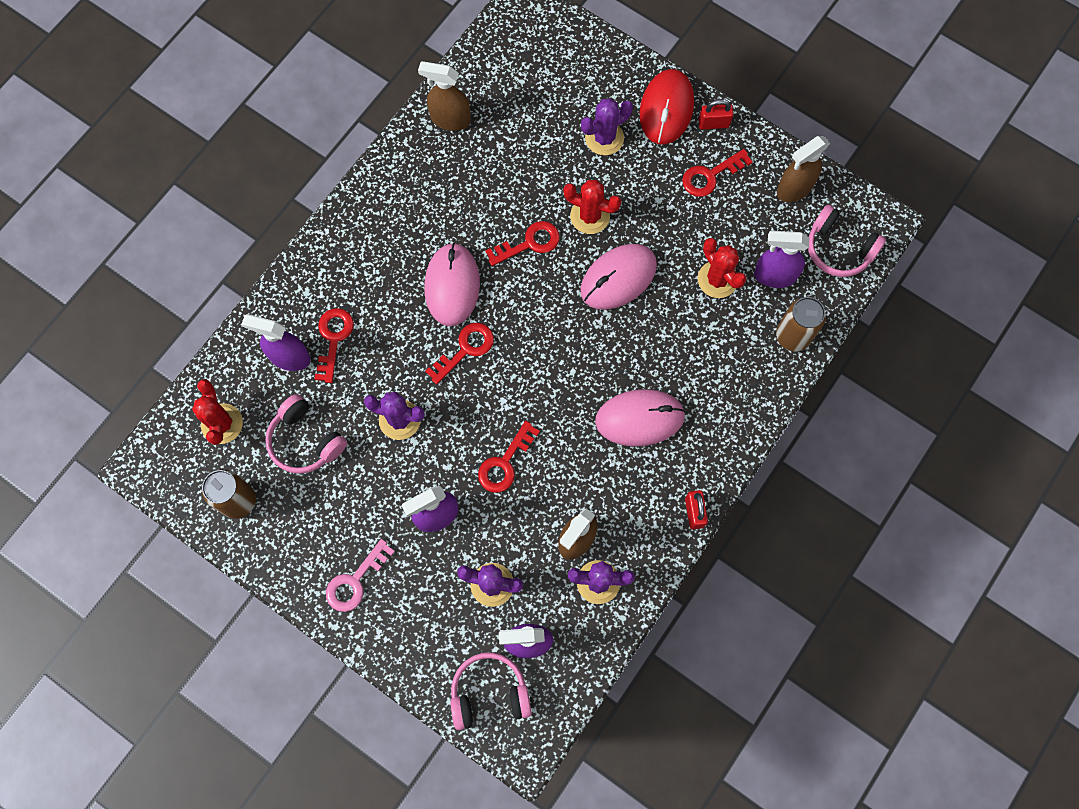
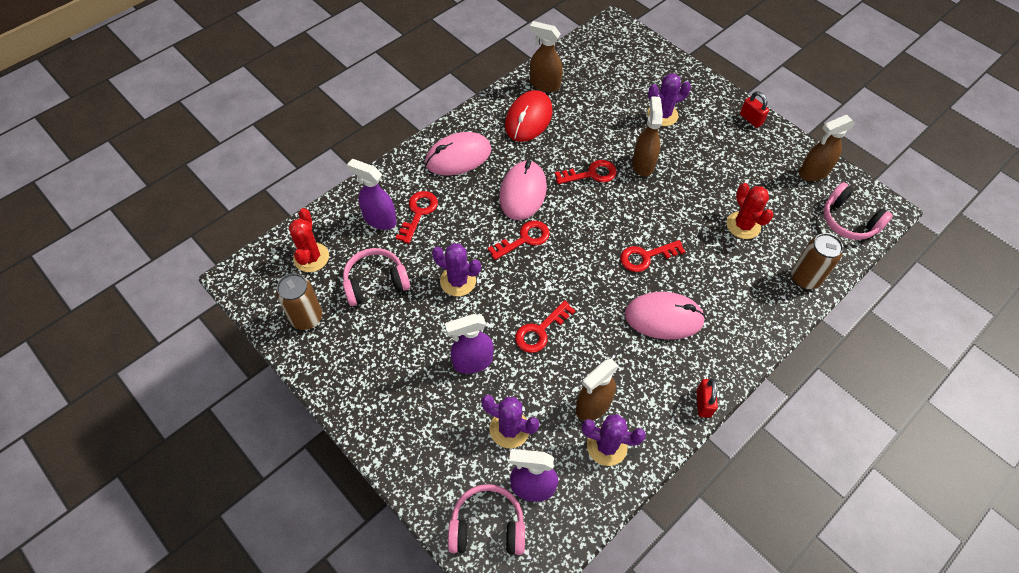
camera: 10 degrees right, 15 degrees down
(305, 441) = (375, 282): pink headphones -> pink headphones turned 105 degrees clockwise
(355, 581) = (388, 402): pink key -> none
(590, 216) = (643, 164): red cactus -> brown spray bottle
(618, 278) = (660, 210): pink mouse -> pink mouse (458, 157)
(666, 109) = (714, 104): red mouse -> red mouse (528, 119)
(710, 176) = (745, 153): red key -> red key (646, 257)
(713, 123) = (751, 119): red padlock -> red padlock turned 45 degrees clockwise
(774, 275) = (792, 231): purple spray bottle -> none

